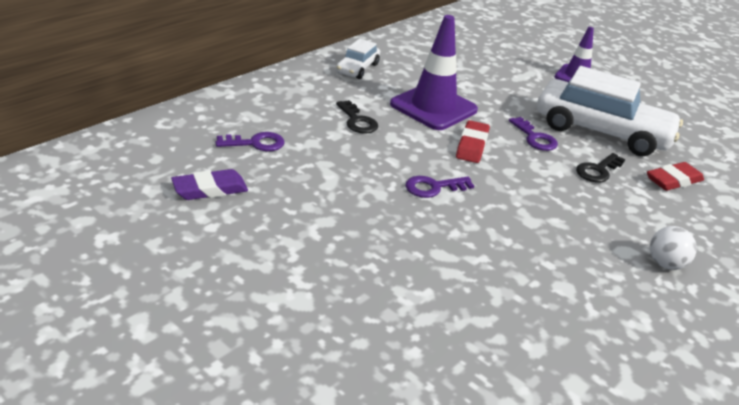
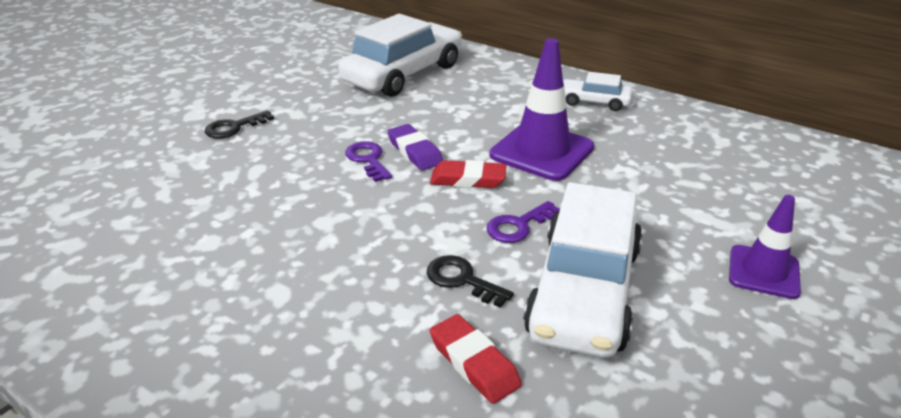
camera: 85 degrees right, 0 degrees up
(210, 189) = (327, 68): purple eraser -> purple eraser (415, 151)
(255, 143) = (403, 74): purple key -> white car
(357, 121) = (475, 112): black key -> black key (234, 127)
(665, 264) = (254, 327): white ball -> none

